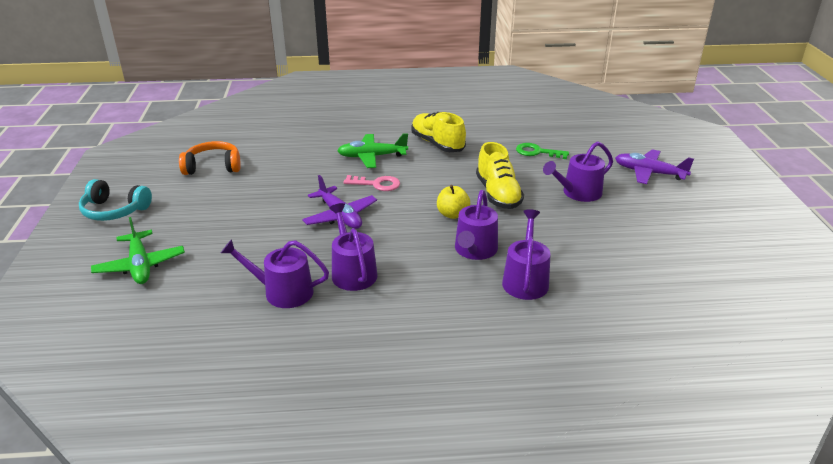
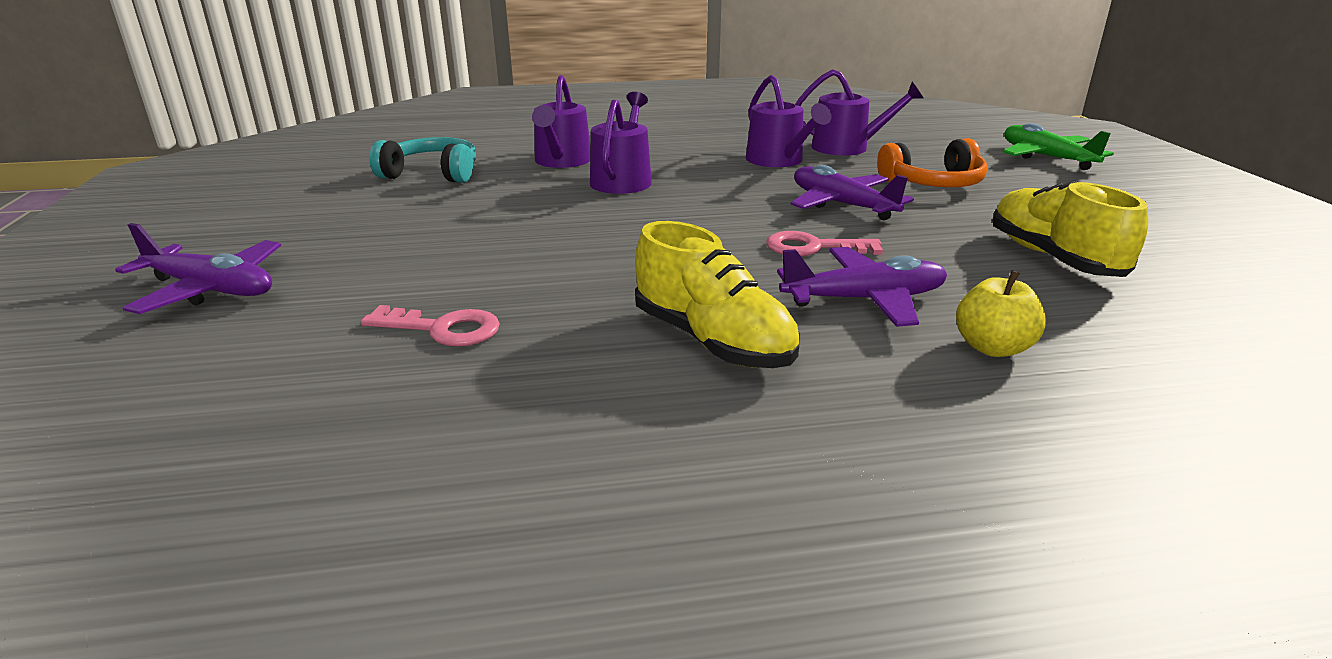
camera: 175 degrees right, 5 degrees down
(114, 211) = (1208, 199): turquoise headphones -> turquoise headphones (432, 174)
(213, 167) = (1188, 265): orange headphones -> orange headphones (933, 183)
(372, 157) = (864, 299): green plane -> purple plane
(452, 214) = (657, 212): yellow apple -> yellow apple (992, 348)
(498, 194) = (572, 241): yellow shoe -> yellow shoe (1053, 258)
(537, 152) = (442, 329): green key -> pink key
(578, 193) = (413, 248): purple watering can -> none

